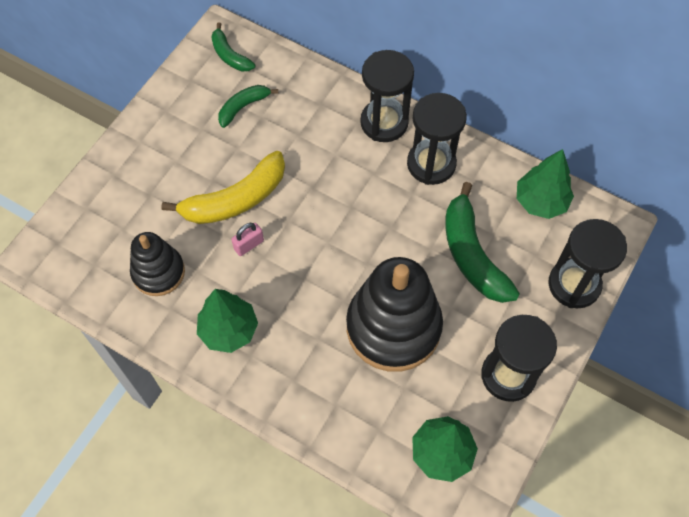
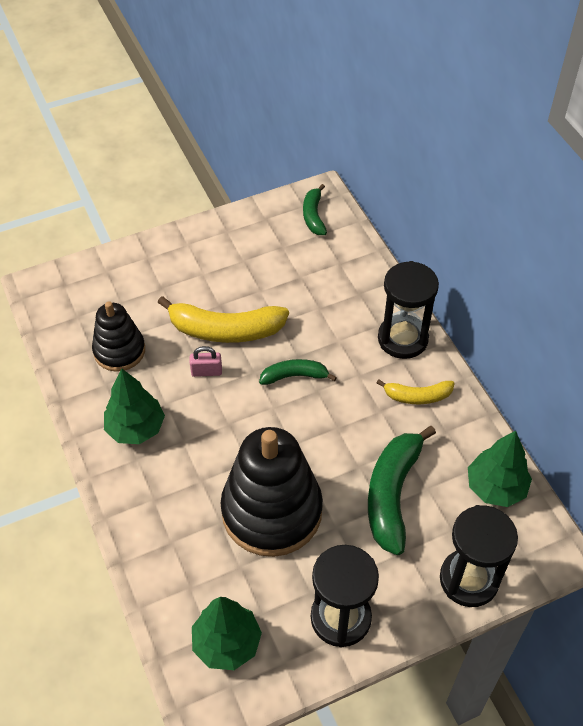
camera: 35 degrees right, 10 degrees down
(243, 107) = (291, 262): green banana -> green banana (294, 376)
(431, 164) = (417, 396): black hourglass -> yellow banana

